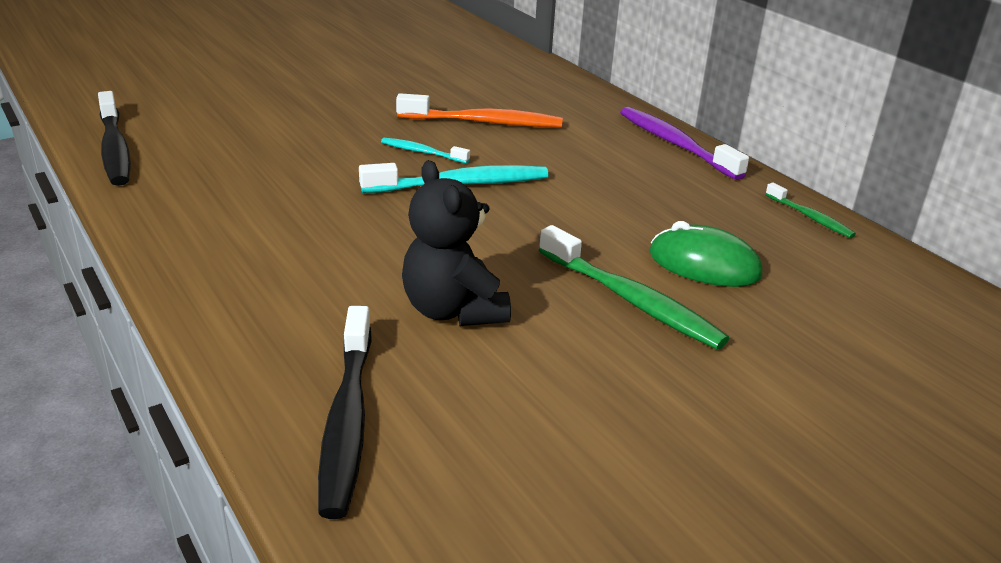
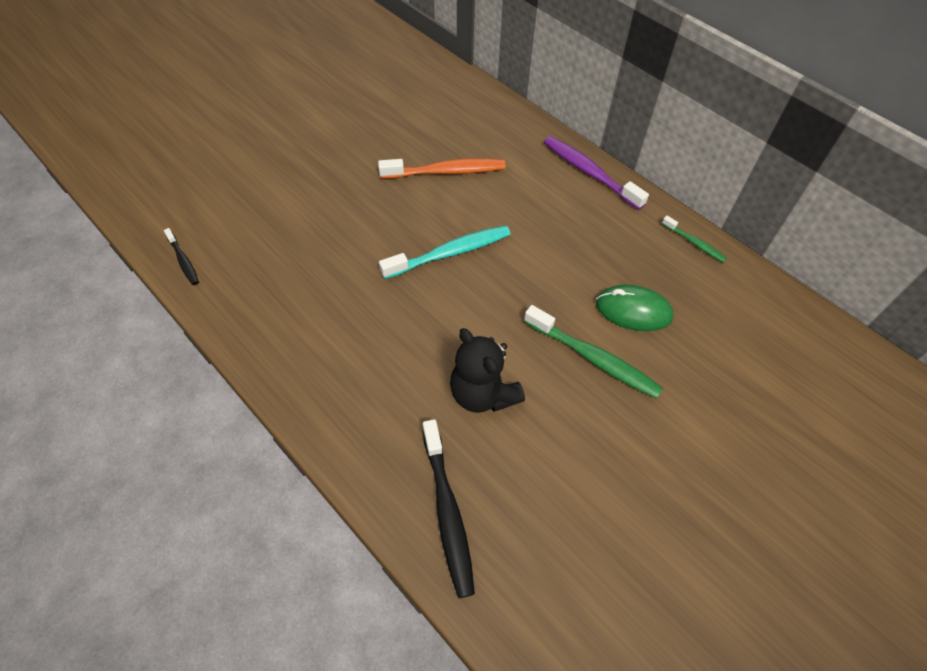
camera: 10 degrees left, 25 degrees up
(115, 149) = (183, 261): black toothbrush -> black toothbrush, size x0.54
(422, 152) = (412, 219): turquoise toothbrush -> none

